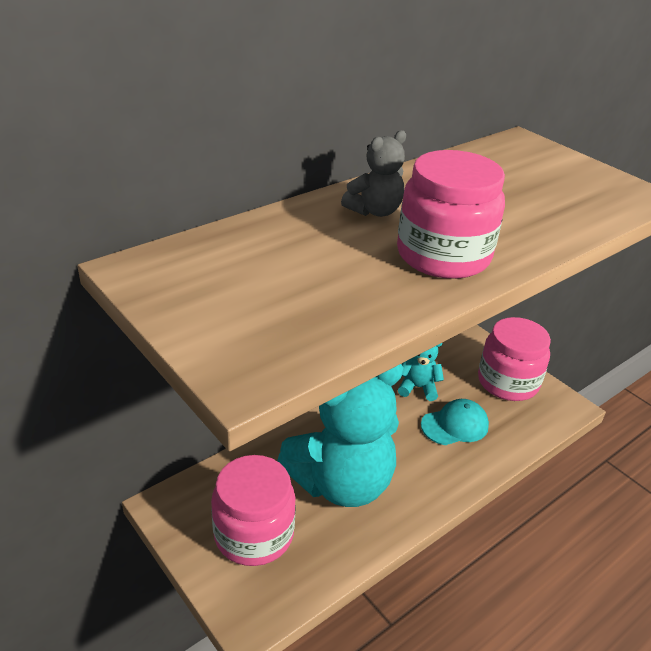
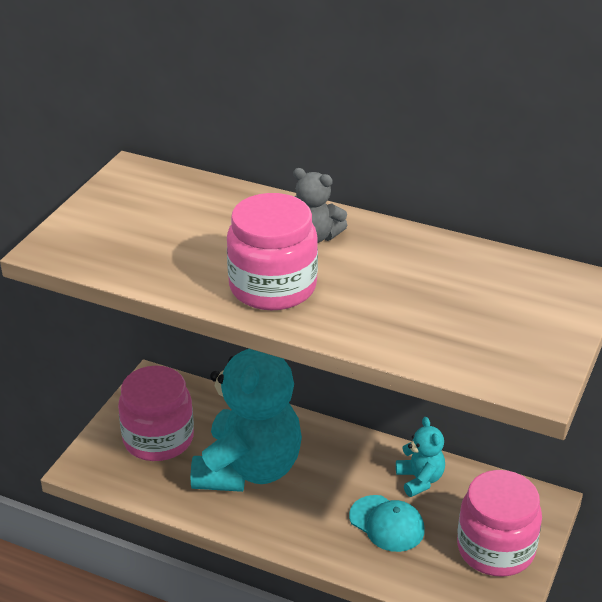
camera: 65 degrees right, 0 degrees up
(341, 483) = (248, 469): turquoise teddy bear -> turquoise teddy bear turned 105 degrees counterclockwise

